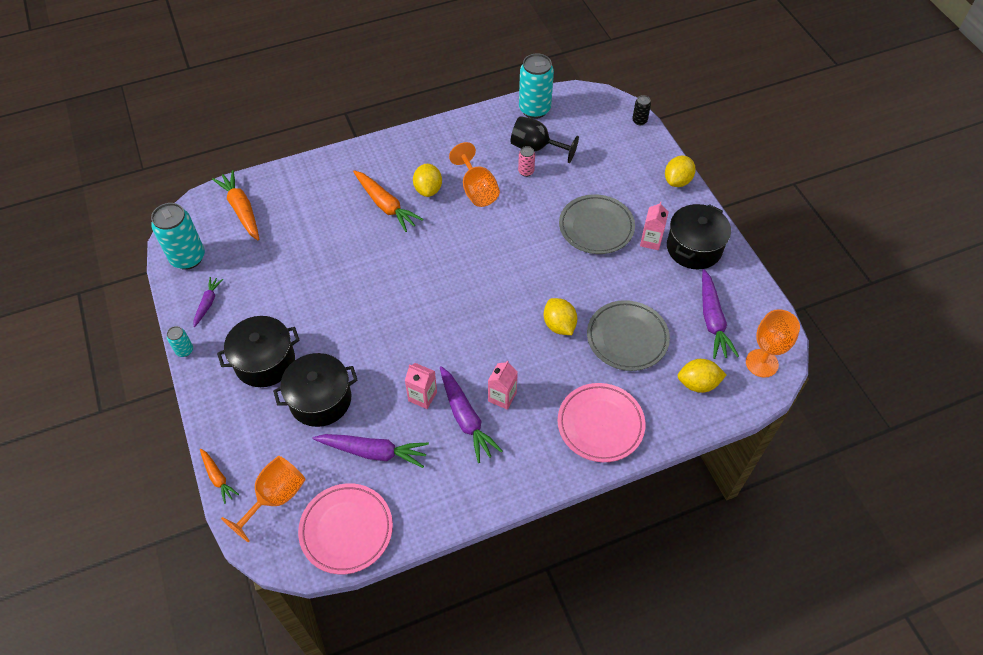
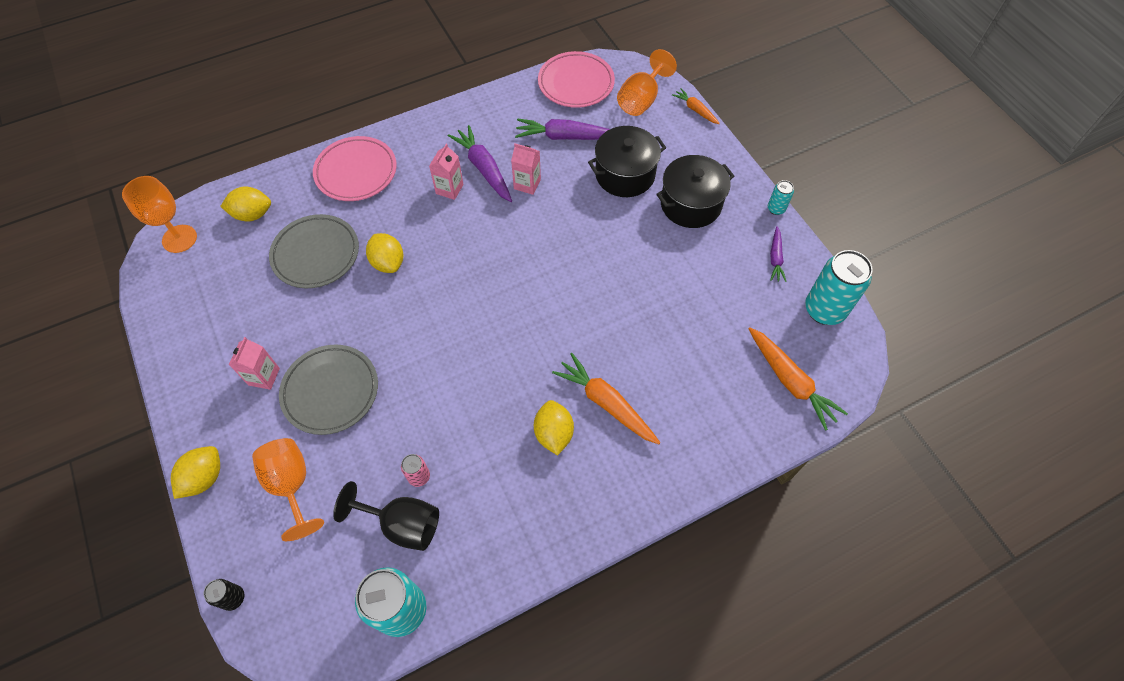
camera: 175 degrees right, 5 degrees up
(477, 190) = (487, 438): orange goblet -> orange goblet (291, 485)
(694, 248) = (211, 371): black pot -> none
(712, 320) = (217, 280): purple carrot -> none

